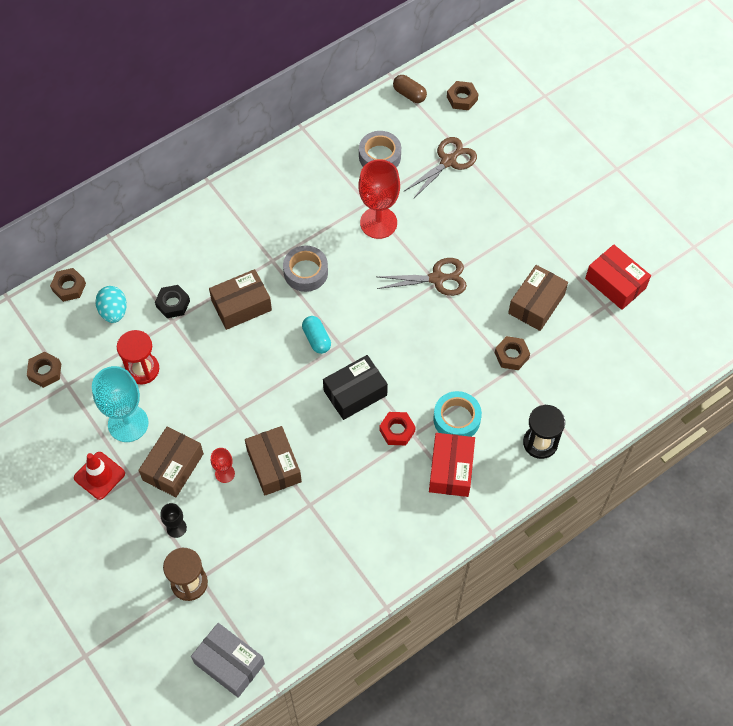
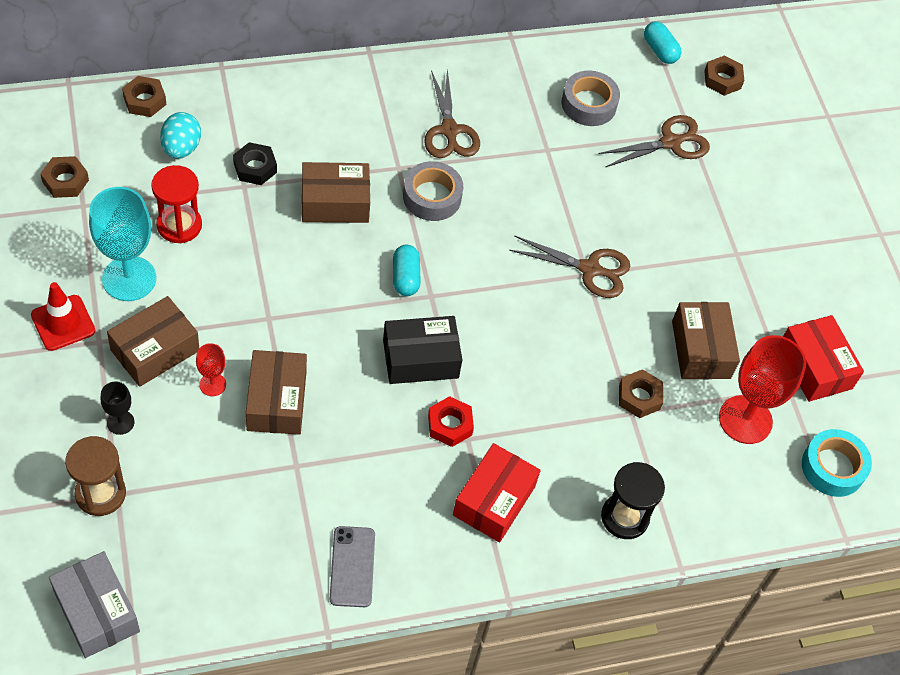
camera: 15 degrees right, 5 degrees down
(294, 218) = (449, 131): none -> brown scissors
(378, 223) = (549, 177): red goblet -> red goblet (745, 420)
(381, 556) = (352, 566): none -> grey phone
(409, 94) = (660, 50): brown capsule -> turquoise capsule
(456, 419) = (532, 443): turquoise tape -> turquoise tape (833, 467)
(536, 304) = (701, 349): brown box -> brown box turned 60 degrees counterclockwise

